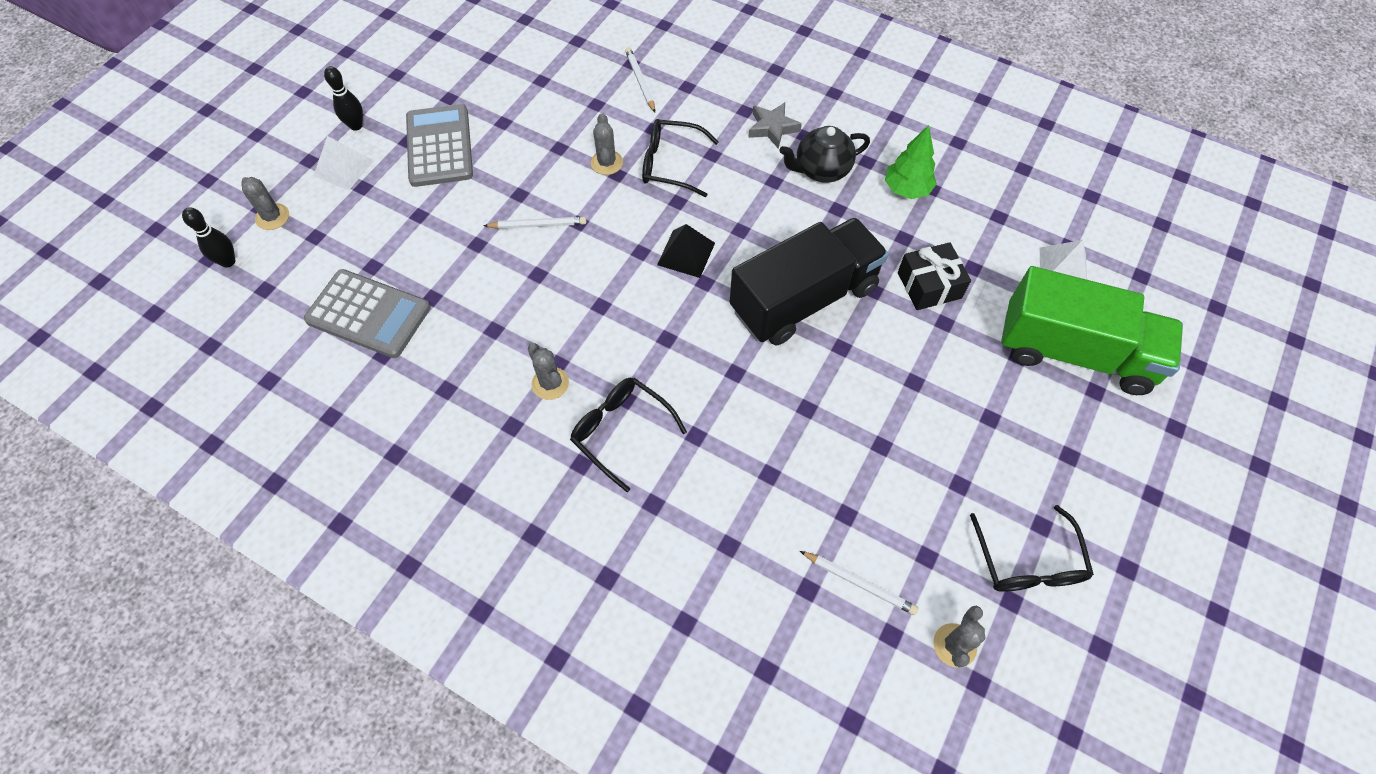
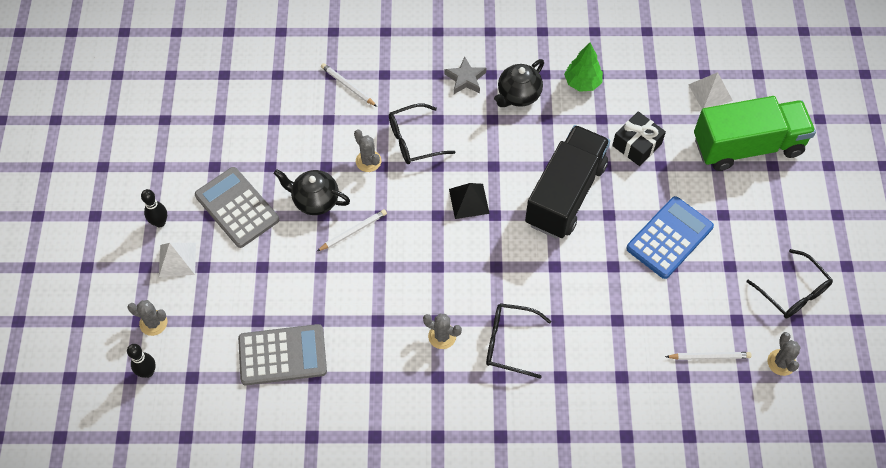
camera: 30 degrees left, 0 degrees up
(522, 175) = (315, 200): none -> black teapot
(901, 410) = (669, 238): none -> blue calculator

